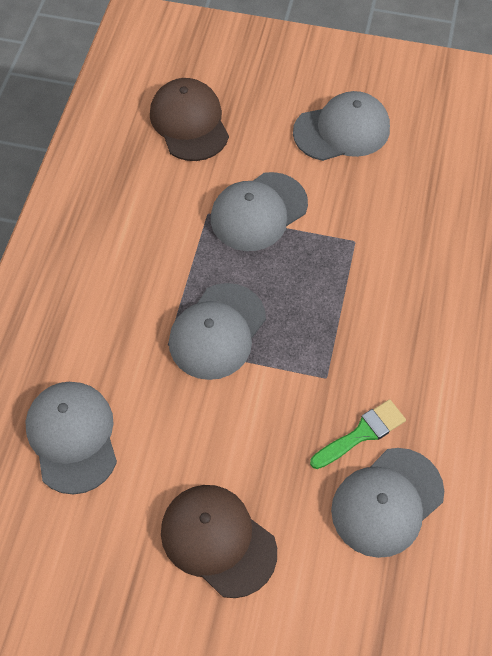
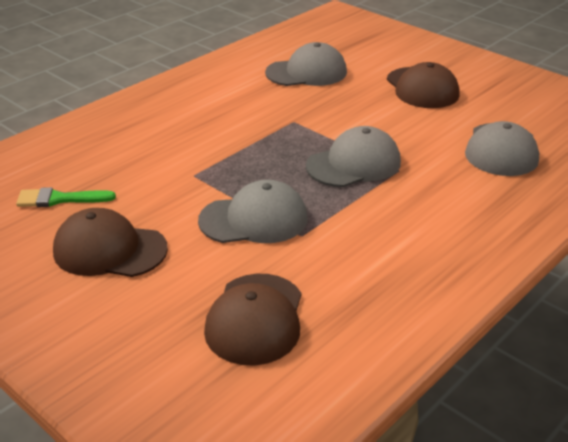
camera: 150 degrees left, 25 degrees down
(342, 130) = (109, 250): grey cap -> brown cap
(361, 433) = (295, 96): green brush -> green brush (60, 199)

